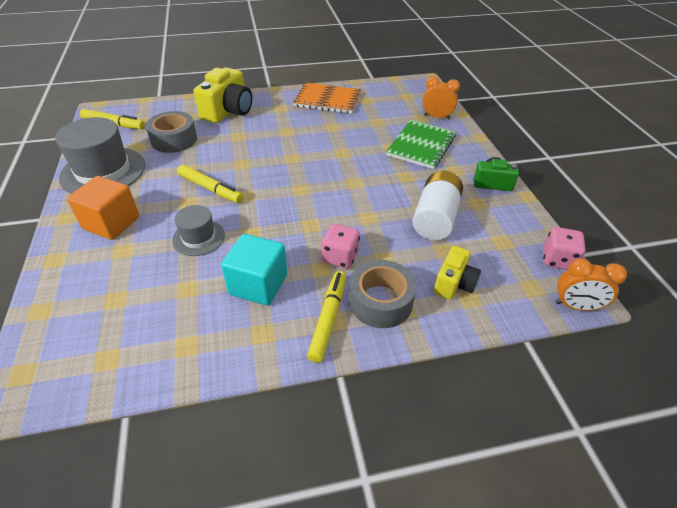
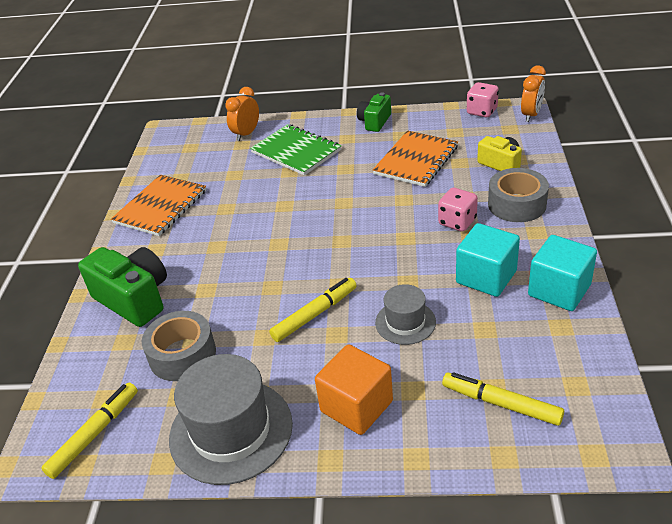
camera: 70 degrees left, 5 degrees down
(228, 111) = (134, 299): yellow camera -> green camera
(240, 343) = (559, 290): none -> turquoise cube
(328, 319) = (534, 235): yellow marker -> yellow marker (501, 404)
(435, 218) = (416, 160): white battery -> orange notebook

